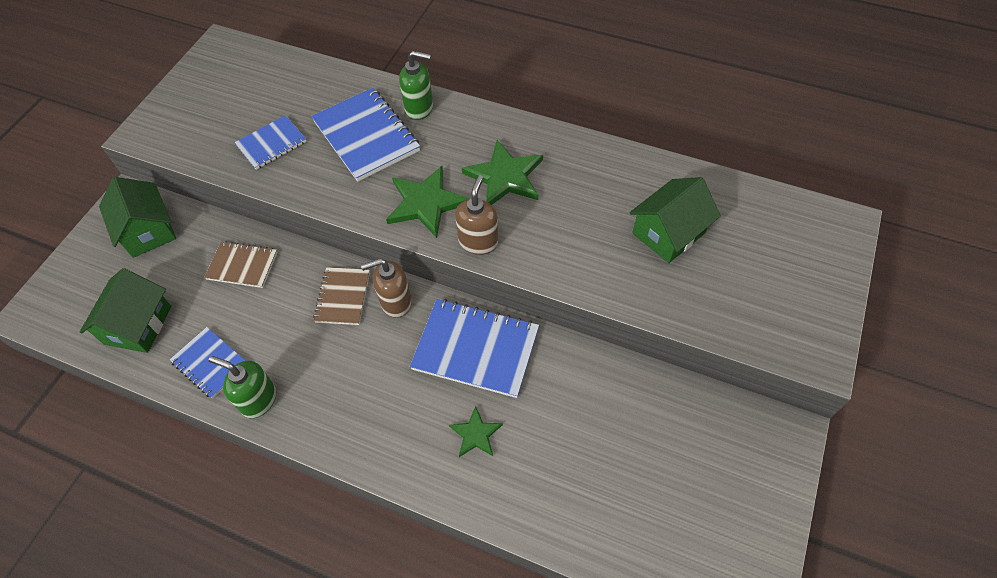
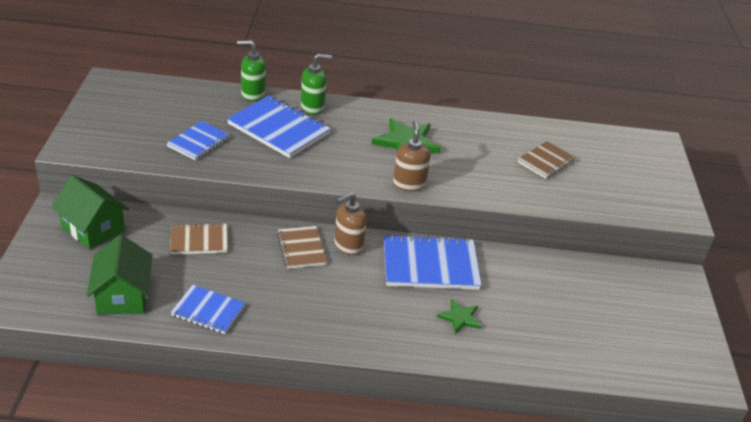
camera: 25 degrees left, 20 degrees down
(258, 400) = (266, 328): green soap dispenser -> green soap dispenser (253, 94)
(426, 203) = (353, 165): green star -> none
(668, 233) = (546, 161): green house -> brown notebook

